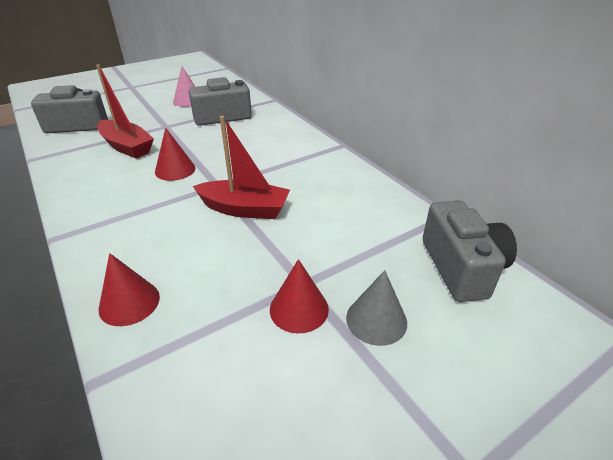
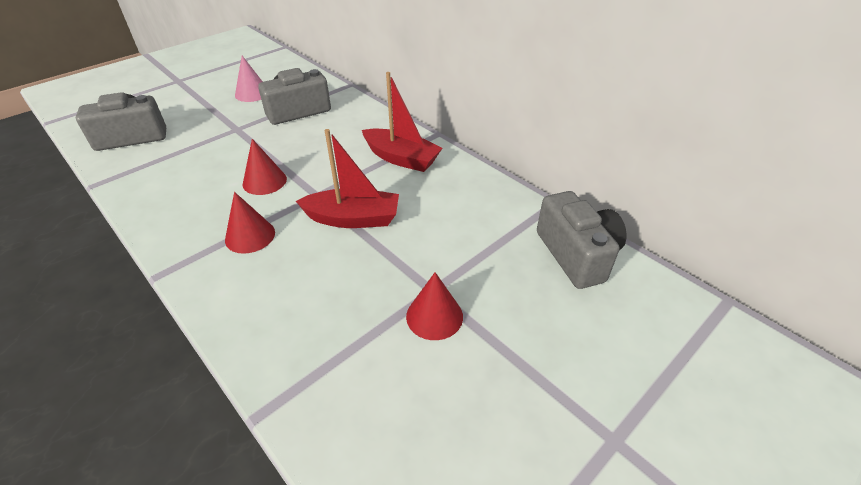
camera: 10 degrees left, 5 degrees up
(127, 147) = (200, 158): red boat -> red boat (401, 158)
(129, 302) = (264, 333): red cone -> red cone (250, 236)
(376, 320) = (508, 316): grey cone -> none

